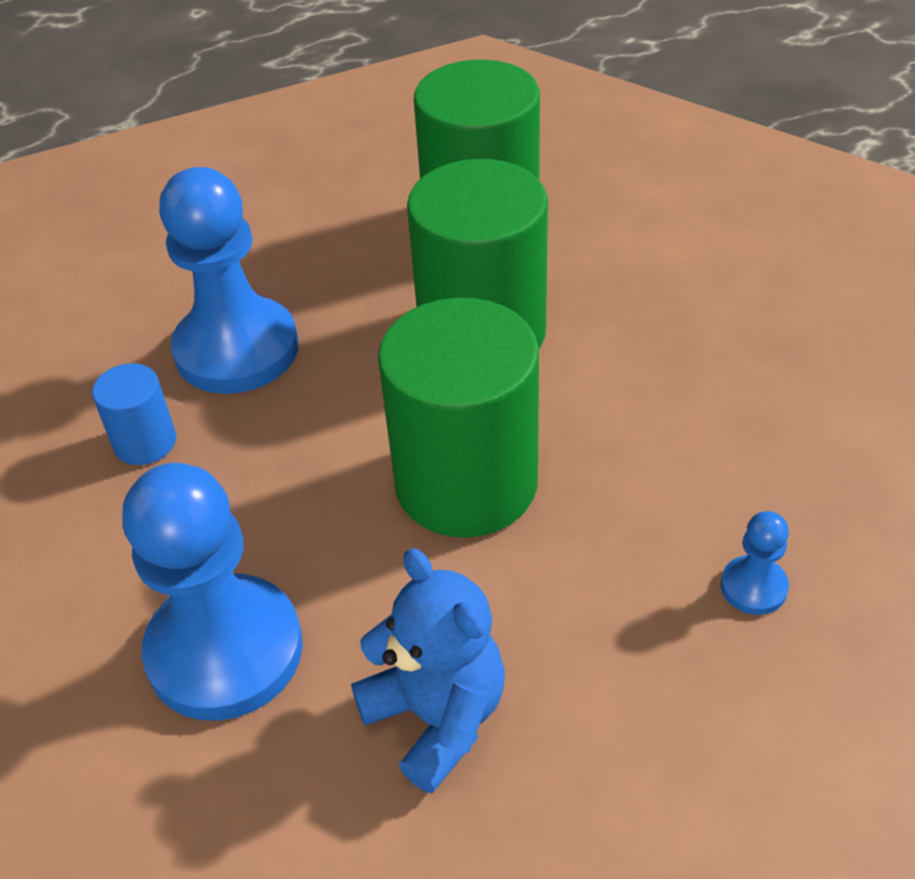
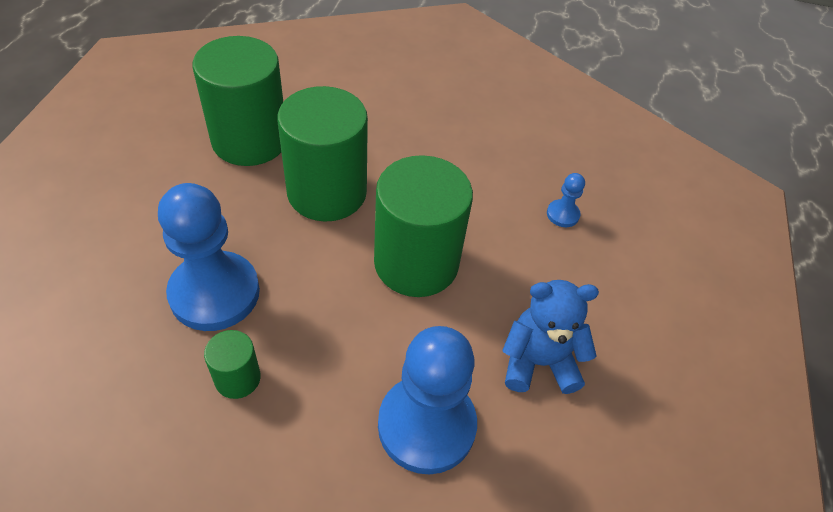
camera: 60 degrees left, 5 degrees up
(145, 442) = (237, 378): blue cylinder -> green cylinder

